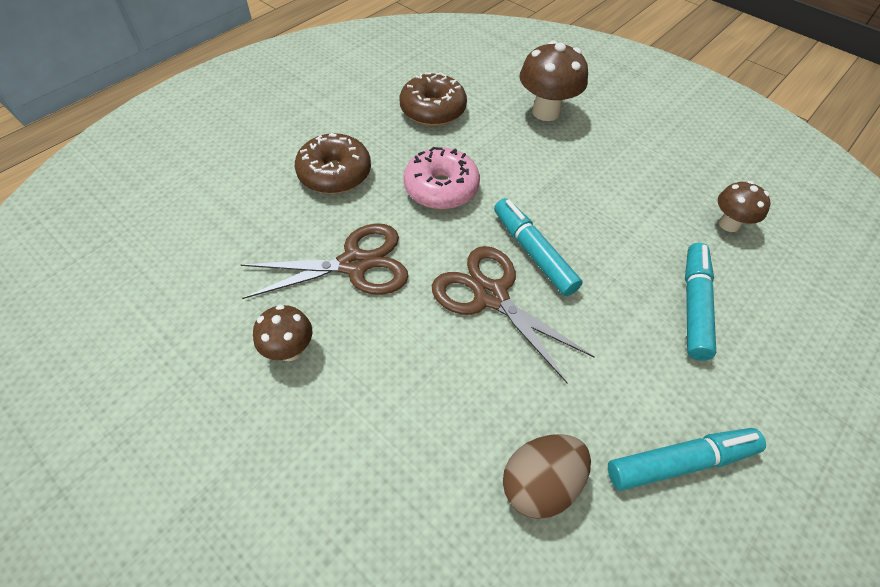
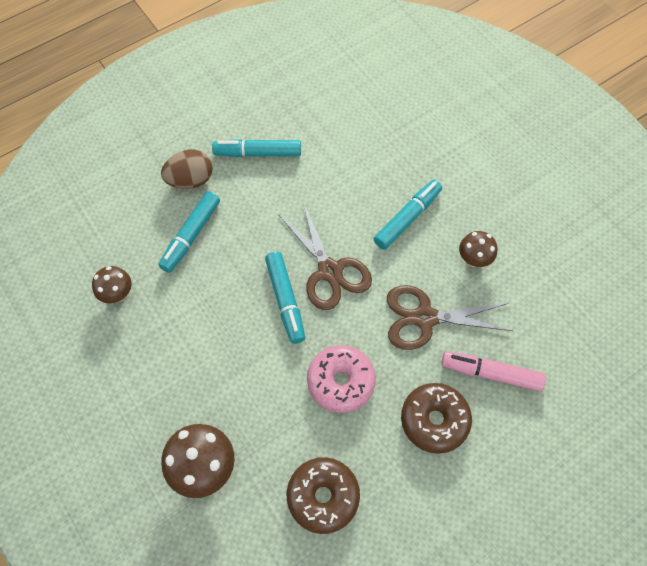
camera: 165 degrees left, 10 degrees up
(271, 222) = (491, 373): none -> pink marker
(397, 394) = (407, 218): none -> turquoise marker
(540, 484) = (338, 158): brown egg -> brown egg (190, 180)

